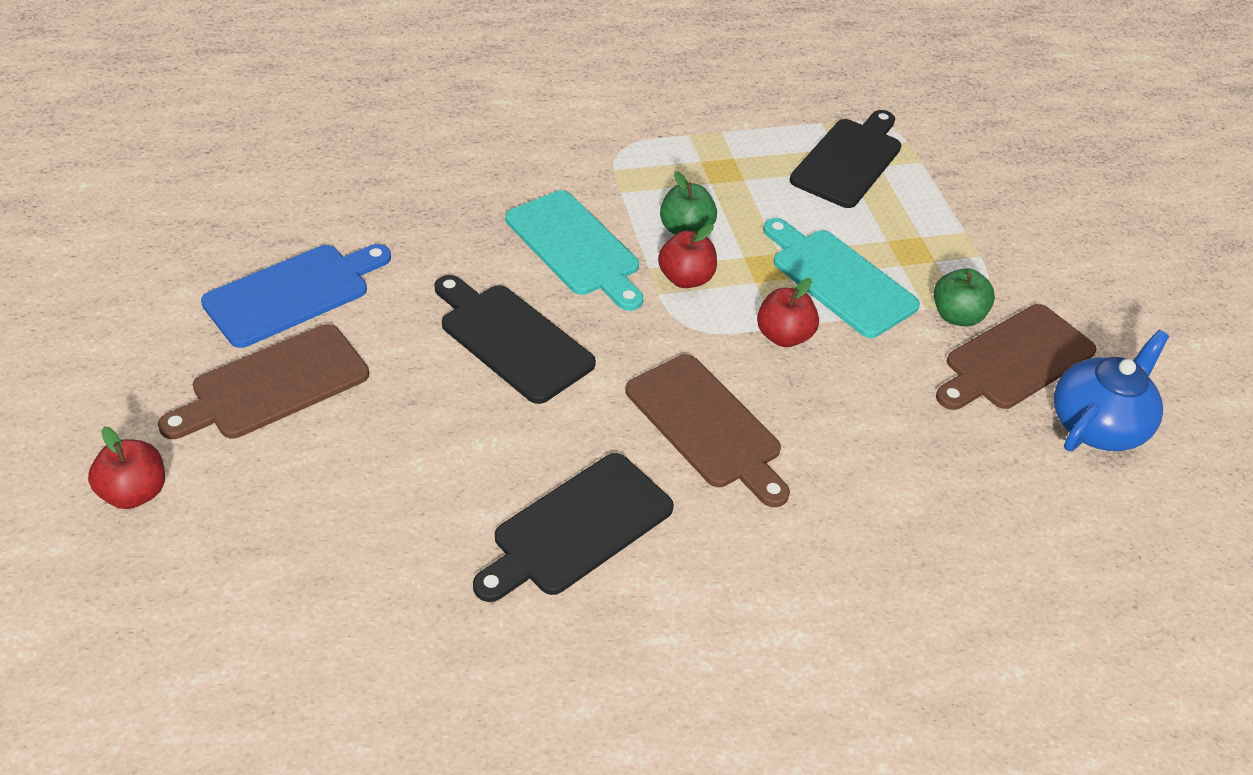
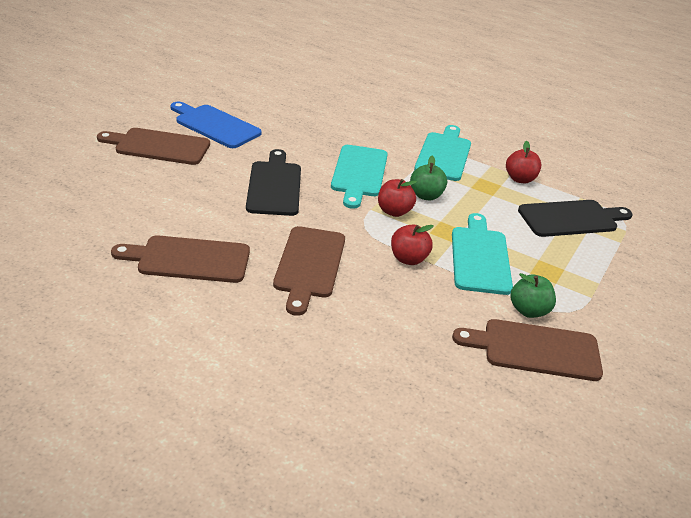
camera: 45 degrees right, 10 degrees down
(134, 493) = (60, 148): red apple -> red apple (520, 179)
(293, 293) = (215, 125): blue cutting board -> blue cutting board turned 150 degrees counterclockwise
(577, 528) = (188, 259): black cutting board -> brown cutting board
(623, 150) = (444, 154): none -> turquoise cutting board
(1097, 424) = (542, 409): blue teapot -> none

